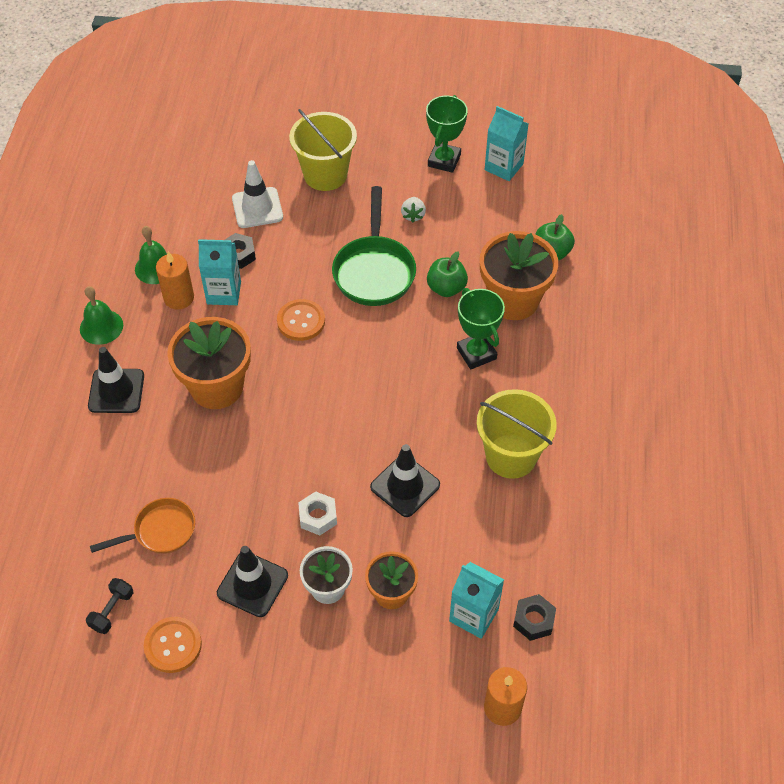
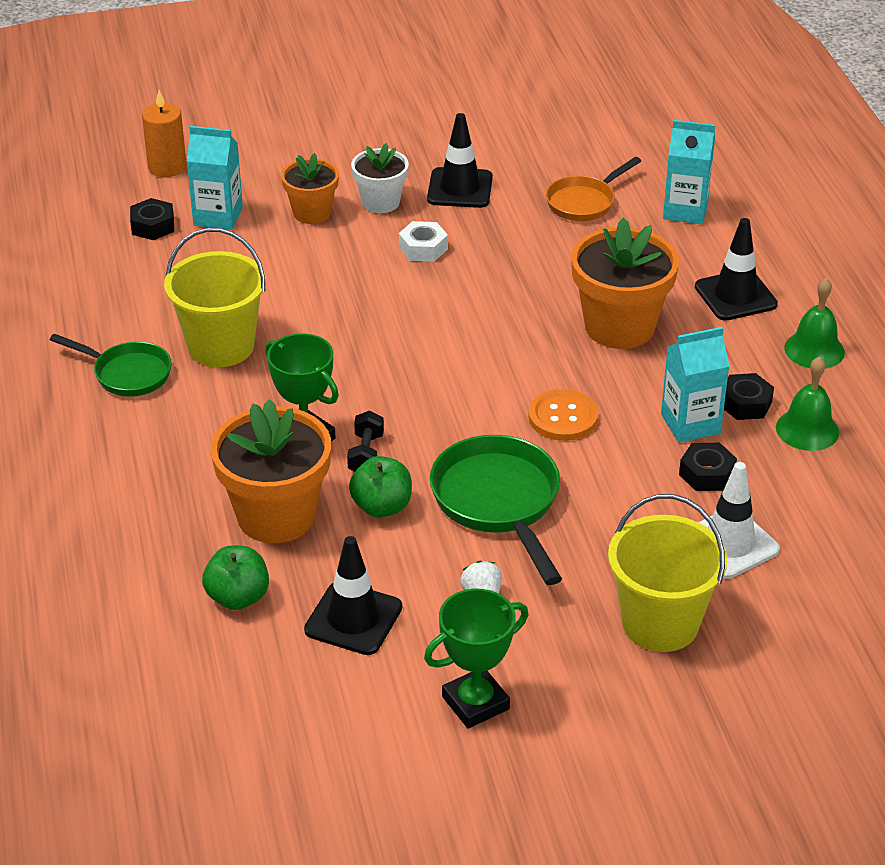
camera: 160 degrees right, 15 degrees down
(112, 611) = (585, 144): black dumbbell -> black dumbbell (366, 454)
(173, 645) = (508, 137): orange button -> none
(179, 298) = (745, 403): orange candle -> black nut
(405, 486) = (338, 293): black traffic cone -> black traffic cone (353, 619)
(444, 160) = (475, 703): green trophy -> green trophy turned 60 degrees clockwise
(503, 167) = (366, 720): turquoise carton -> turquoise carton (685, 210)
(586, 449) = (127, 373): none -> green pan

